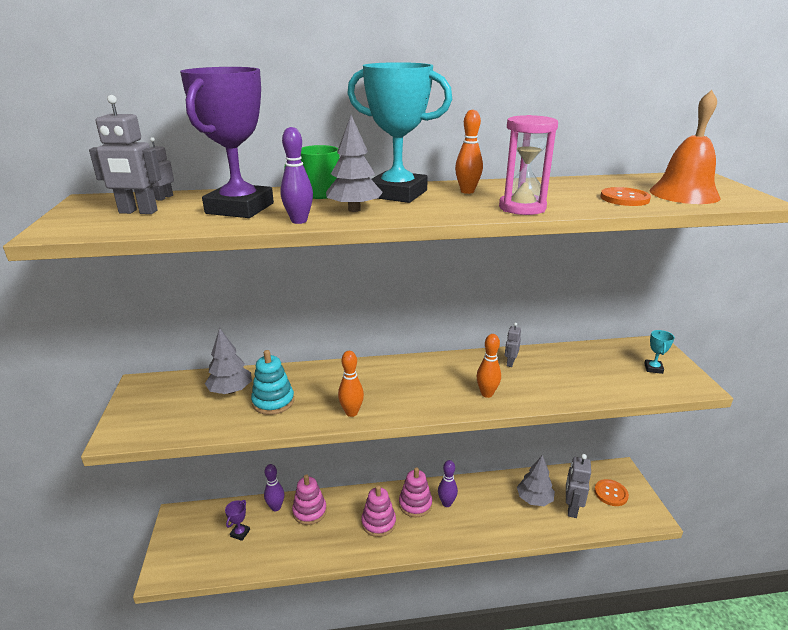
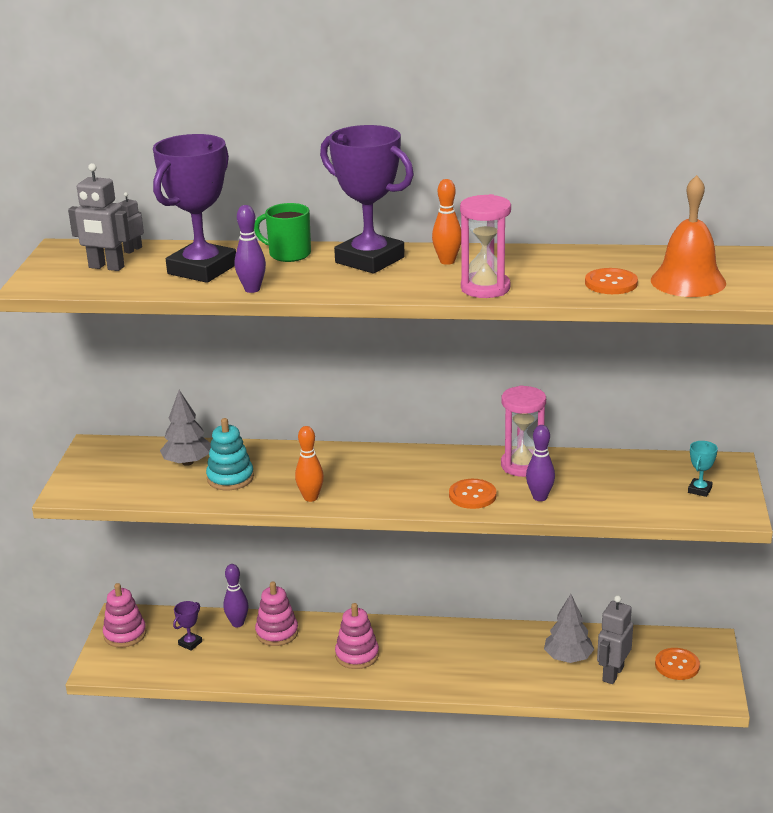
camera: 15 degrees right, 0 degrees up
(354, 210) = (312, 279): grey tree -> none
(397, 194) = (369, 260): turquoise trophy -> purple trophy
(415, 504) = (410, 642): pink stacking toy -> pink stacking toy (125, 634)
(446, 503) = (450, 647): purple bowling pin -> purple bowling pin (540, 497)
(487, 394) = (472, 495): orange bowling pin -> orange button
(510, 363) = (522, 465): grey robot -> pink hourglass

